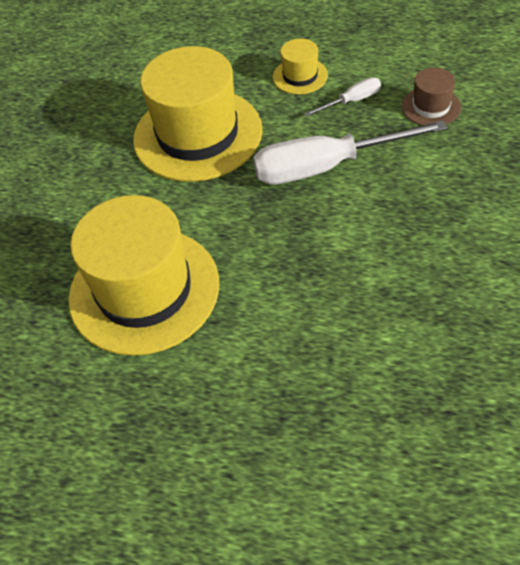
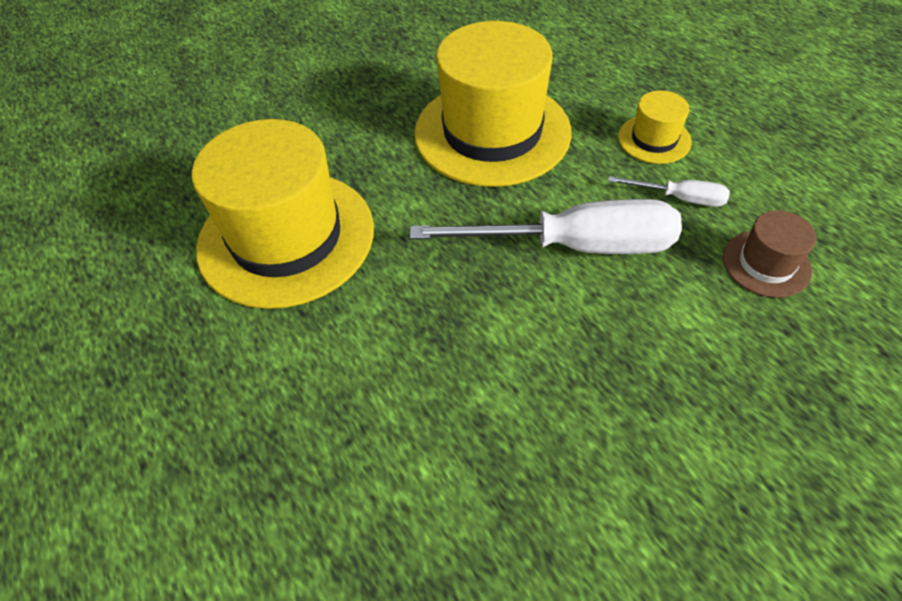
camera: 40 degrees right, 0 degrees up
(326, 166) = (574, 246): white screwdriver -> white screwdriver turned 150 degrees clockwise

